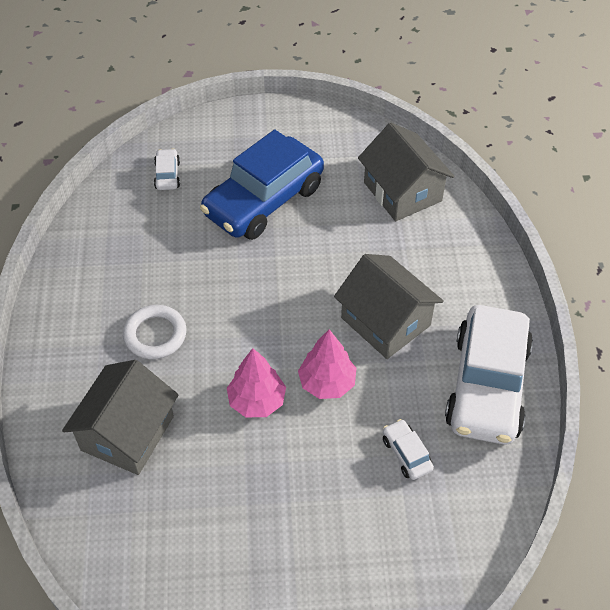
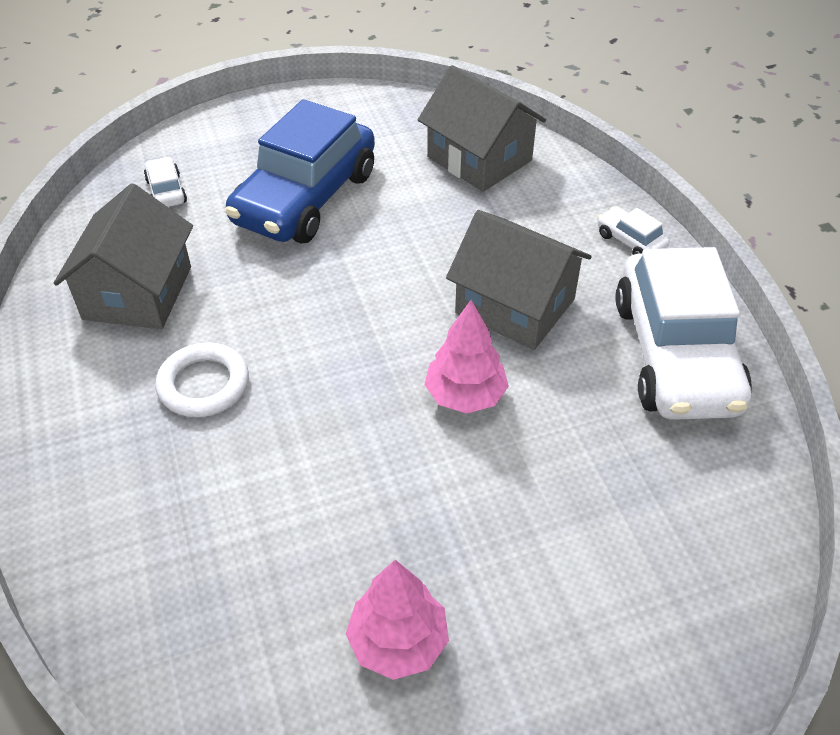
camera: 15 degrees left, 5 degrees down
(127, 433) = (198, 524): grey house -> grey house (138, 293)
(257, 401) = (376, 439): pink tree -> pink tree (398, 642)
(406, 454) = (606, 461): white car -> white car (630, 241)

